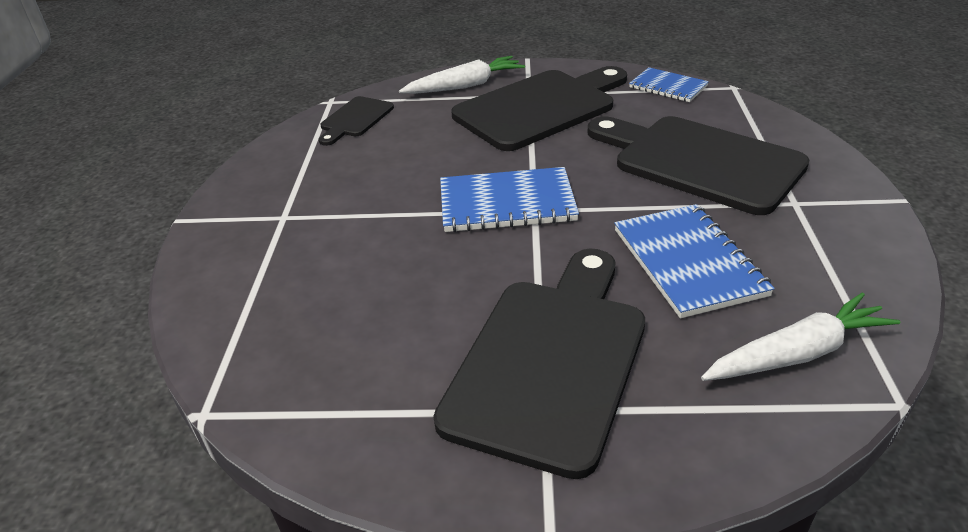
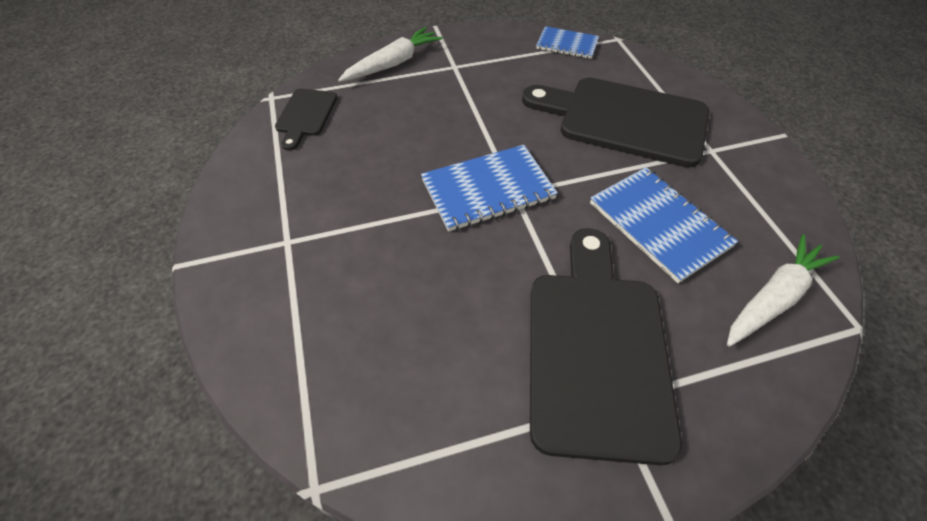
camera: 20 degrees left, 15 degrees up
(540, 108) = (470, 80): black cutting board -> none

